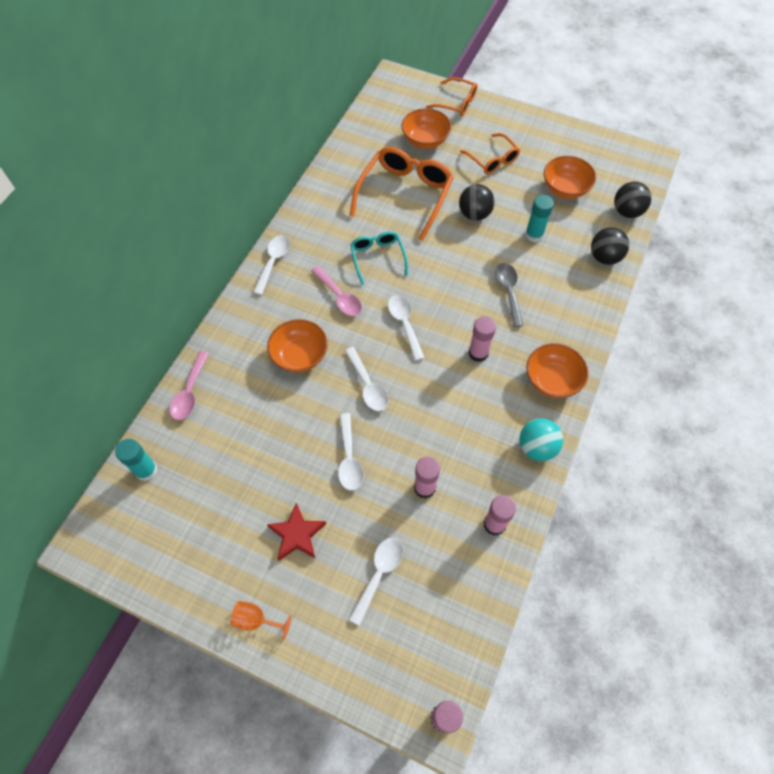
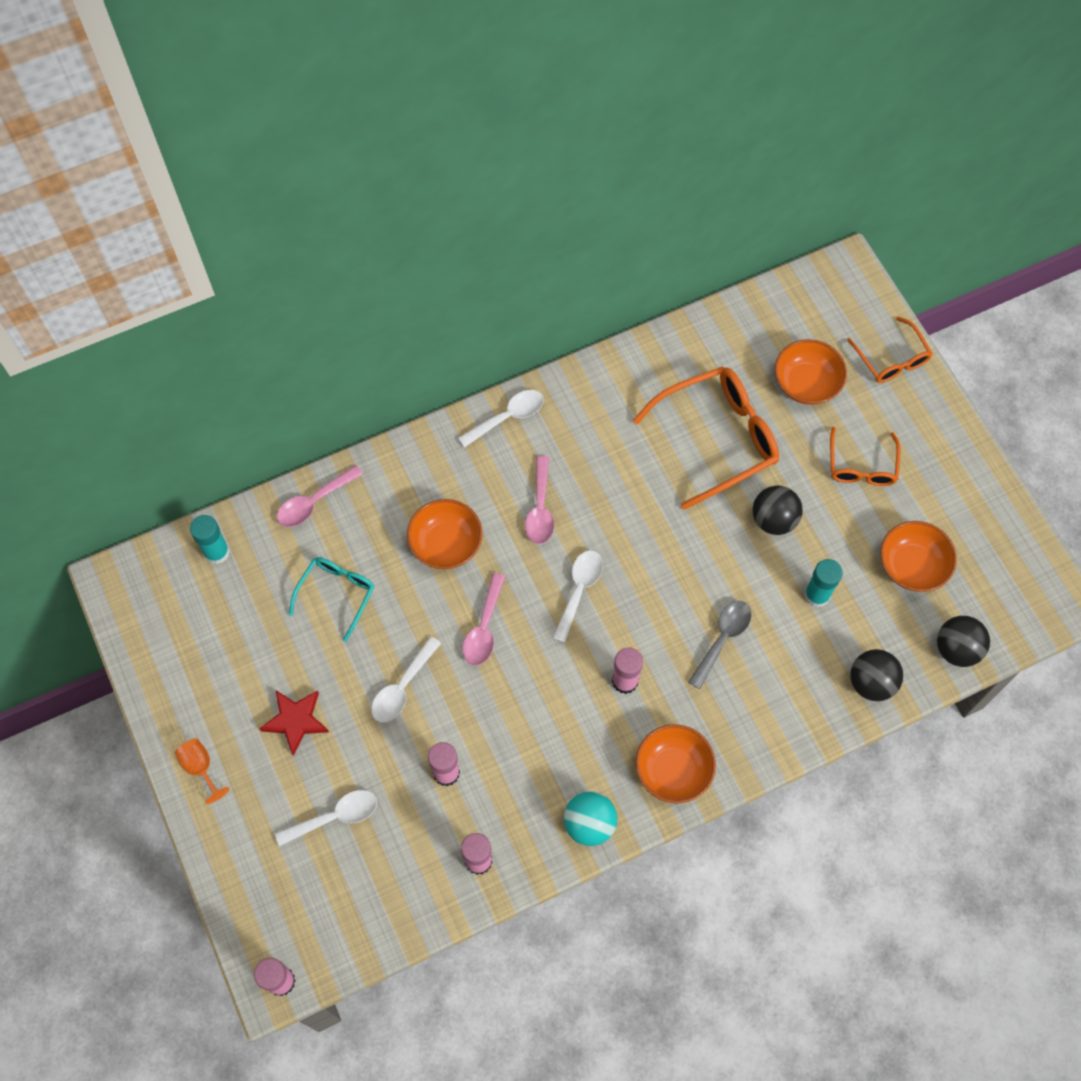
camera: 40 degrees right, 5 degrees up
(368, 385) = (484, 628): white spoon -> pink spoon
(378, 258) = (619, 493): turquoise glasses -> turquoise glasses (336, 594)

